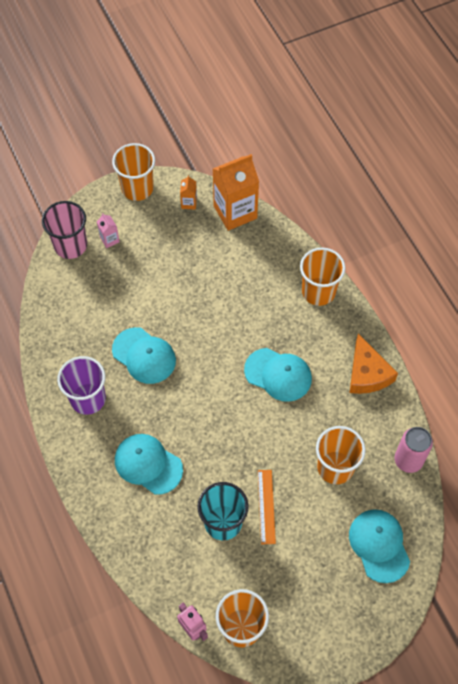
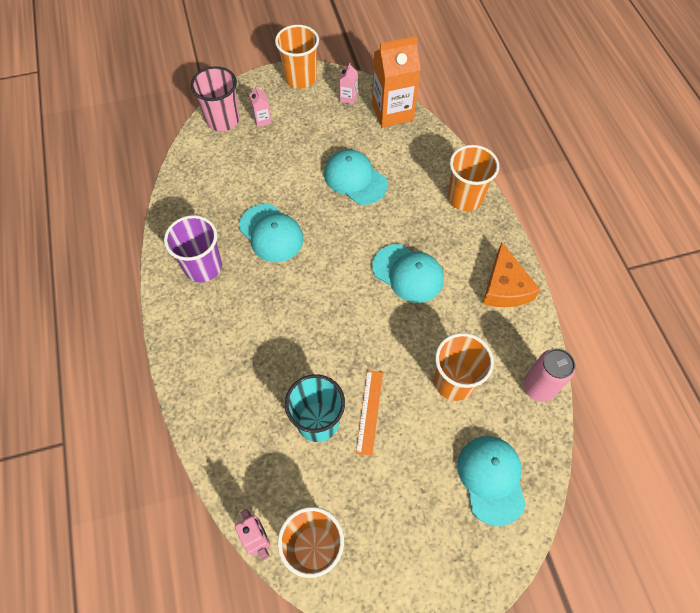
camera: 10 degrees right, 0 degrees up
(148, 464) = (250, 344): turquoise cap -> turquoise cap (355, 179)
(189, 203) = (348, 97): orange carton -> pink carton

